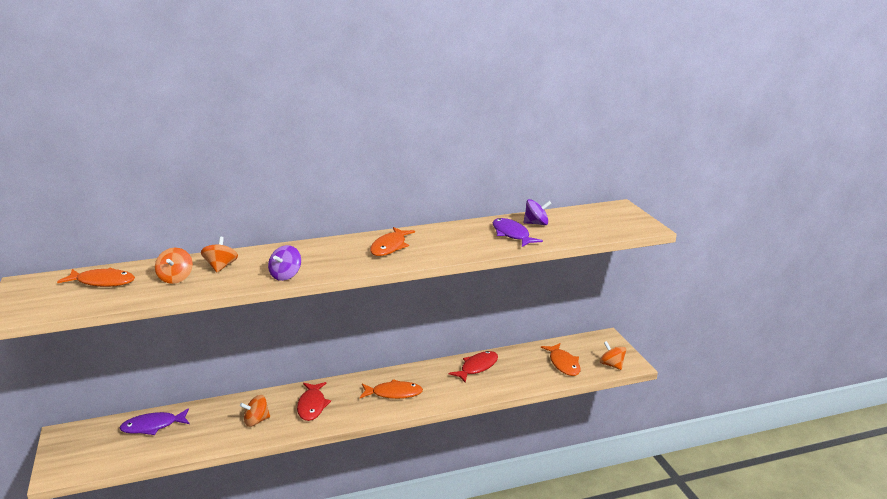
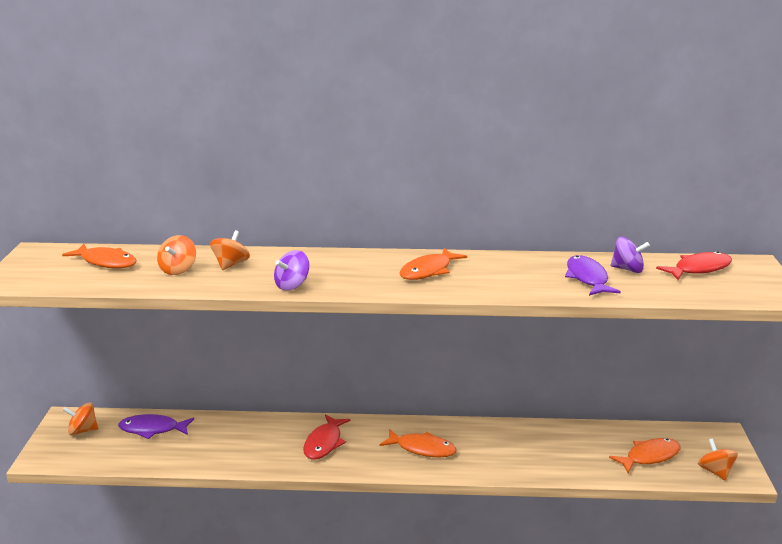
camera: 20 degrees right, 0 degrees up
(256, 421) = (257, 447): orange spinning top -> orange spinning top (82, 430)
(477, 367) = (536, 438): red fish -> red fish (699, 269)
(563, 364) = (649, 457): orange fish -> orange fish turned 120 degrees counterclockwise

